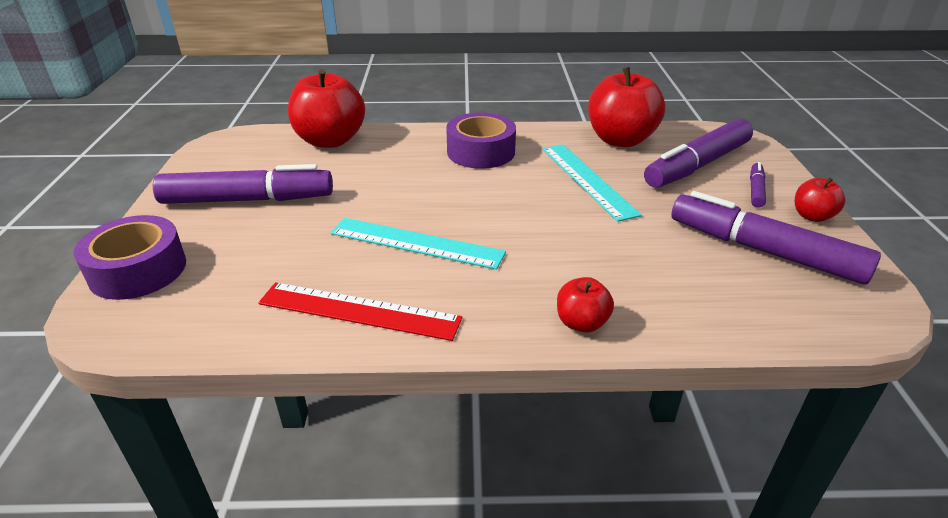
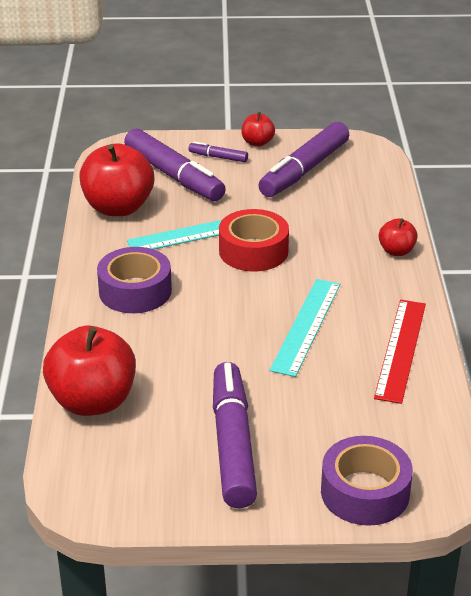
camera: 90 degrees left, 0 degrees up
(559, 212) = (253, 251): none -> red tape

